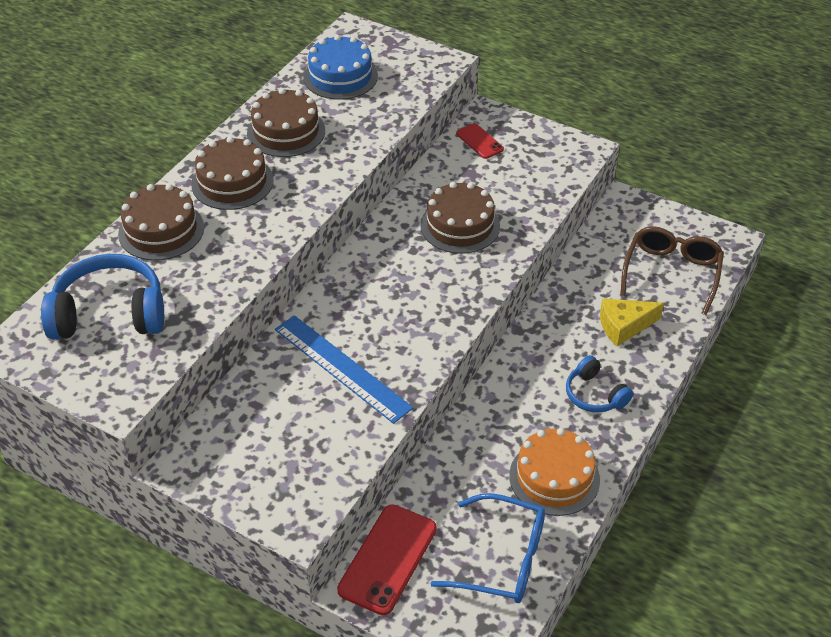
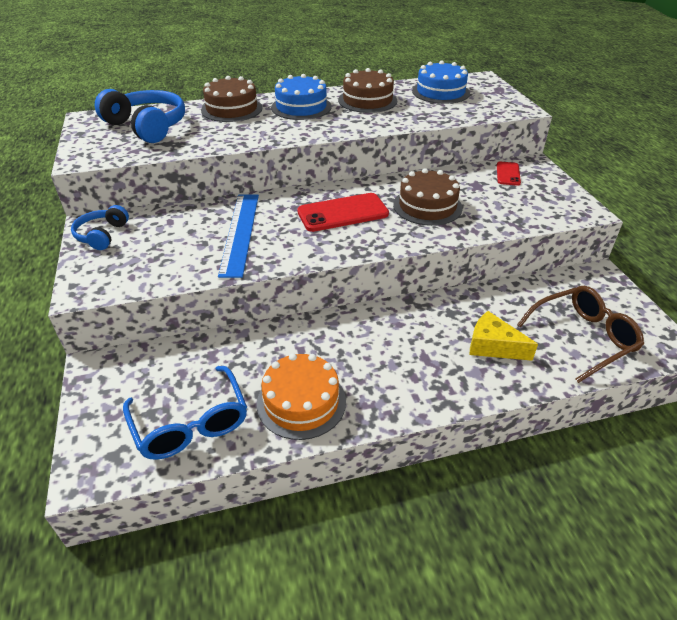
camera: 45 degrees right, 5 degrees down
(232, 182) = (301, 107): brown cake -> blue cake
(387, 559) = (134, 365): red phone -> red phone (342, 213)
(594, 395) = (407, 373): blue headphones -> blue headphones (102, 235)

